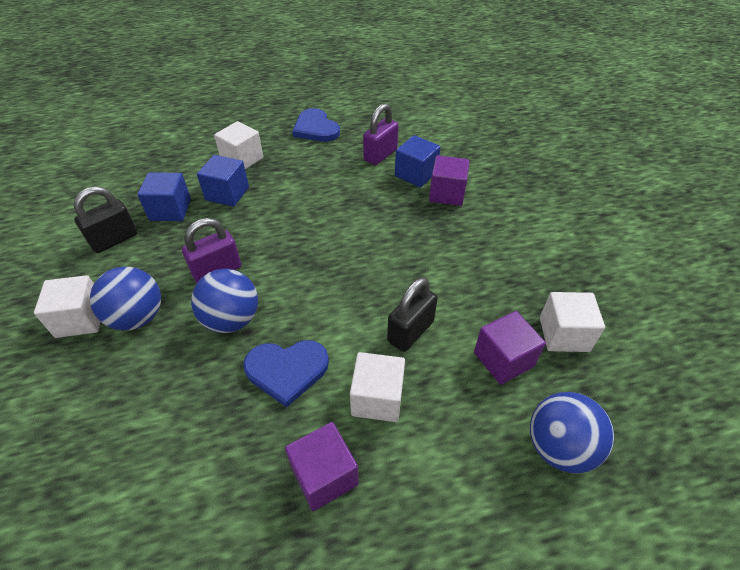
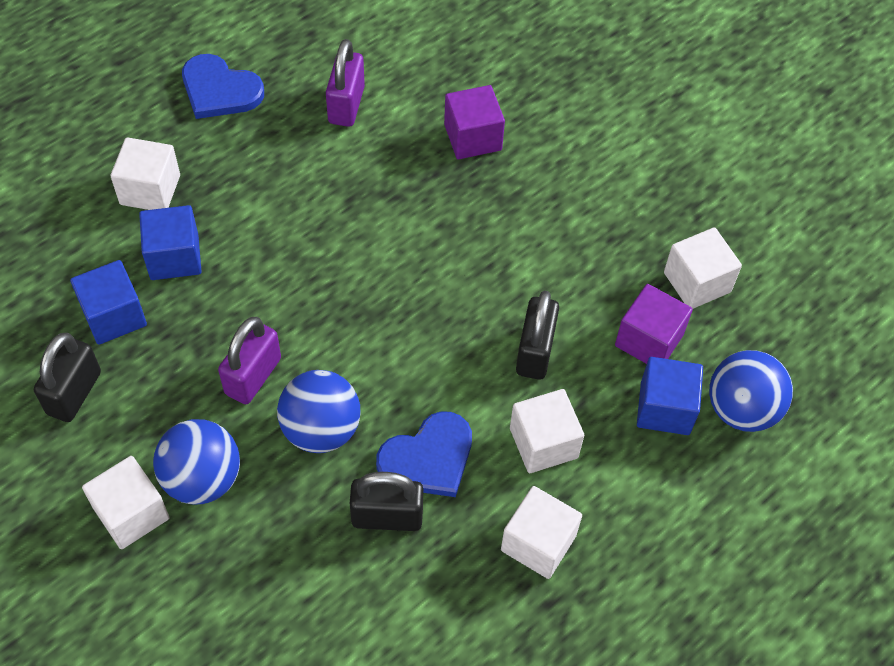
camera: 30 degrees left, 10 degrees up
(229, 398) = (387, 516): none -> black padlock
(324, 475) = (538, 543): purple cube -> white cube
(416, 174) = (414, 120): blue cube -> blue cube (665, 408)

